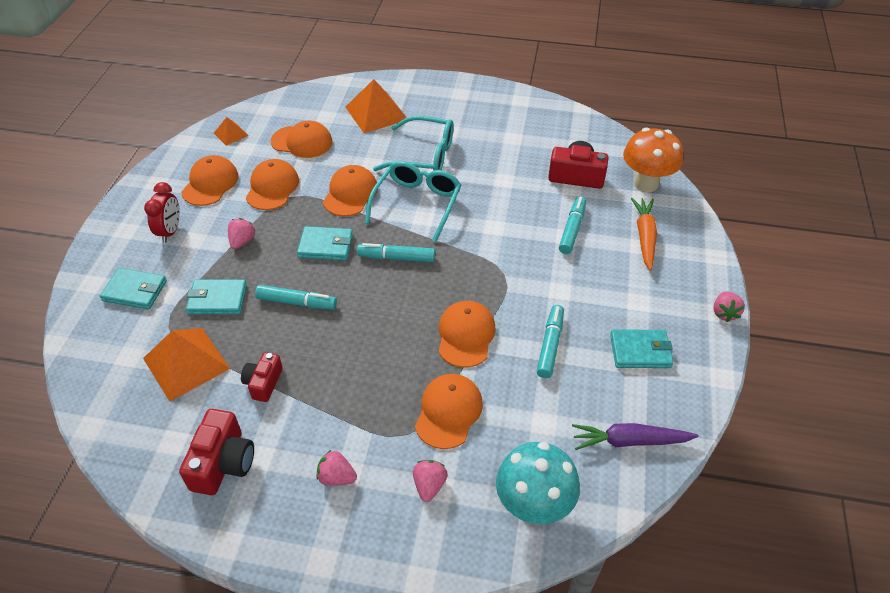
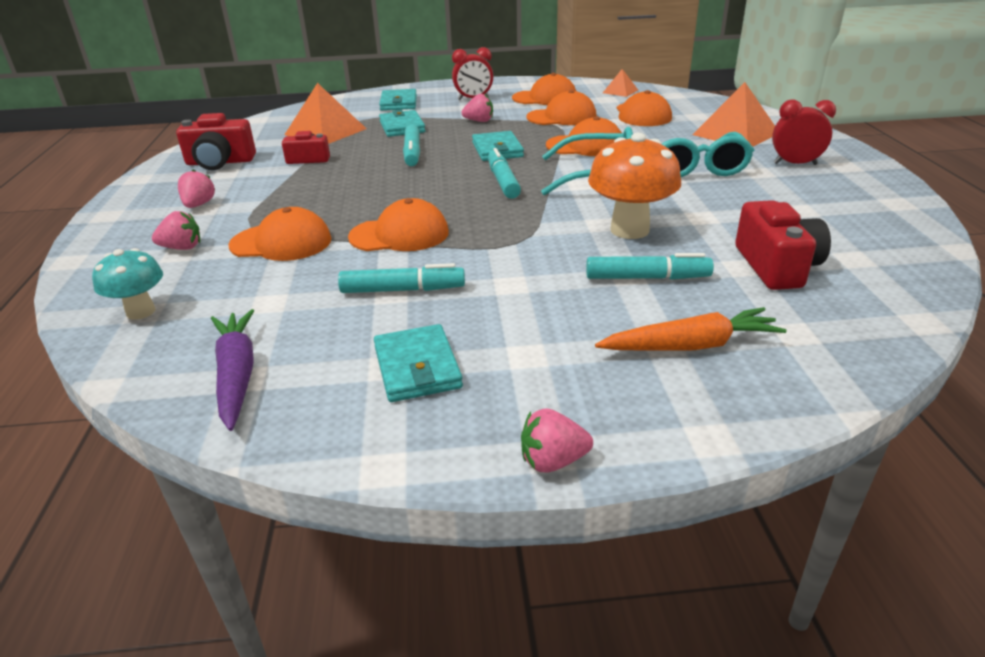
camera: 75 degrees right, 15 degrees down
(445, 111) = (795, 164): none -> red clock
(533, 506) = (141, 312): turquoise mushroom -> turquoise mushroom, size x0.61
(646, 183) = (838, 333): orange mushroom -> orange mushroom (629, 230)

